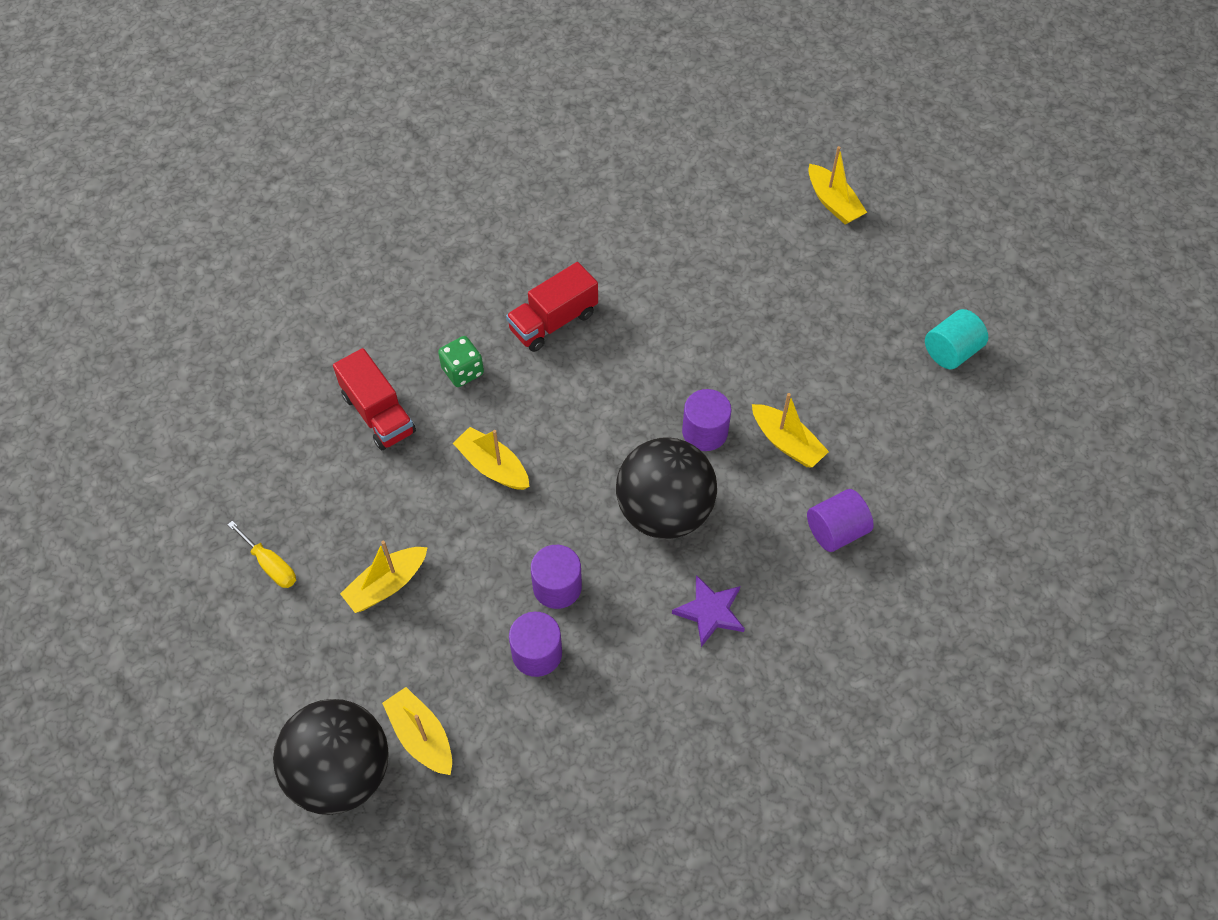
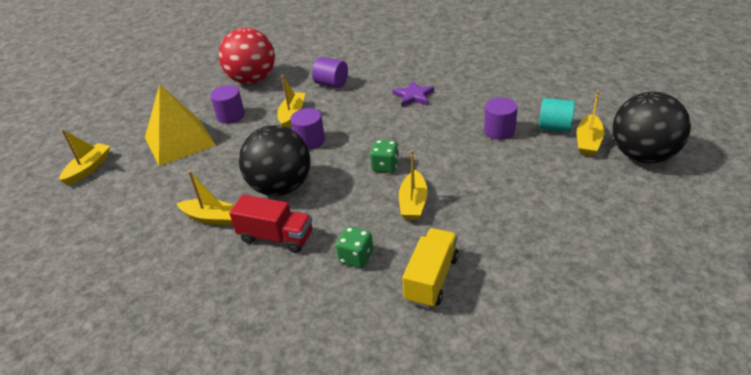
camera: 120 degrees left, 20 degrees down
(271, 565) = (592, 257): yellow screwdriver -> none
(378, 414) = (431, 279): red truck -> yellow truck
(387, 585) = (535, 200): yellow boat -> yellow boat (211, 218)
(557, 586) = (457, 142): purple cylinder -> purple cylinder (230, 116)
(581, 480) = (385, 166): none -> green dice
(664, 511) = (374, 131): black ball -> black ball (281, 187)
(823, 301) = (179, 141): none -> yellow pyramid
(932, 439) = (252, 80): none -> red ball
(951, 351) = (189, 93): turquoise cylinder -> turquoise cylinder (554, 128)

